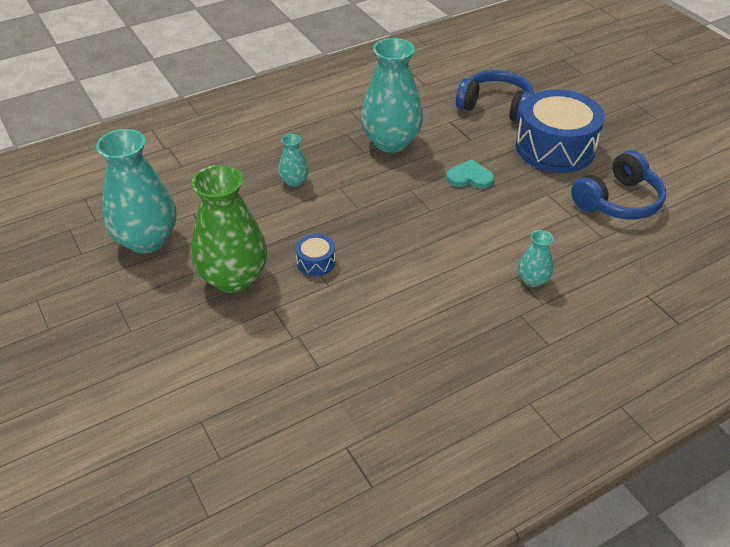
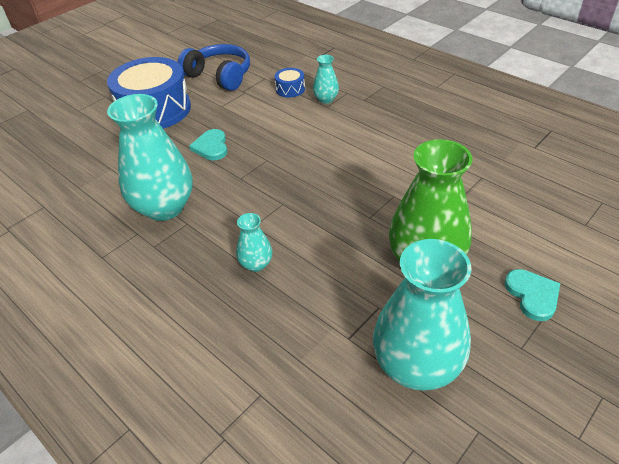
camera: 105 degrees left, 0 degrees up
(153, 332) = (532, 295): none -> turquoise heart
(316, 262) = (370, 211): blue drum -> blue drum (290, 89)
(496, 107) = (89, 150): blue headphones -> none

